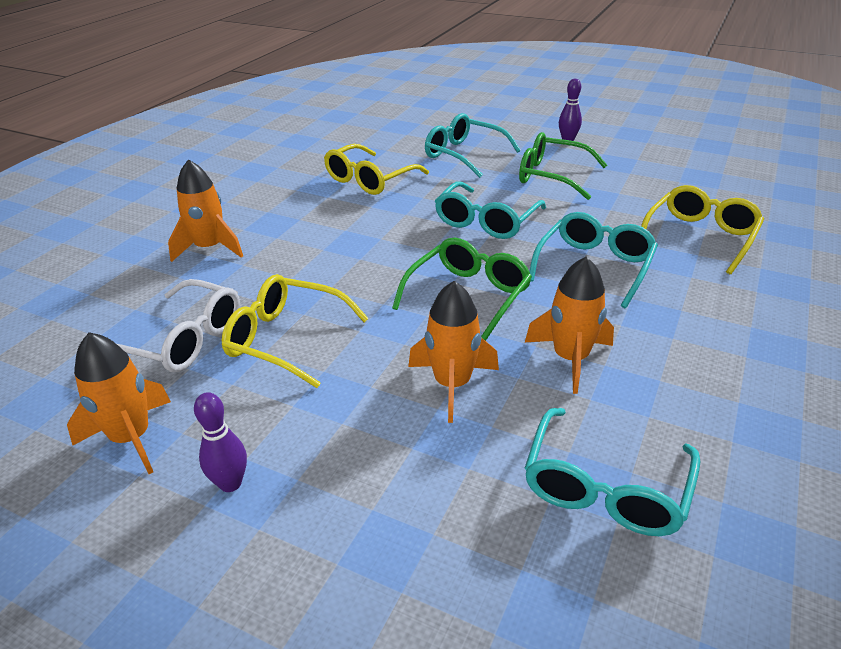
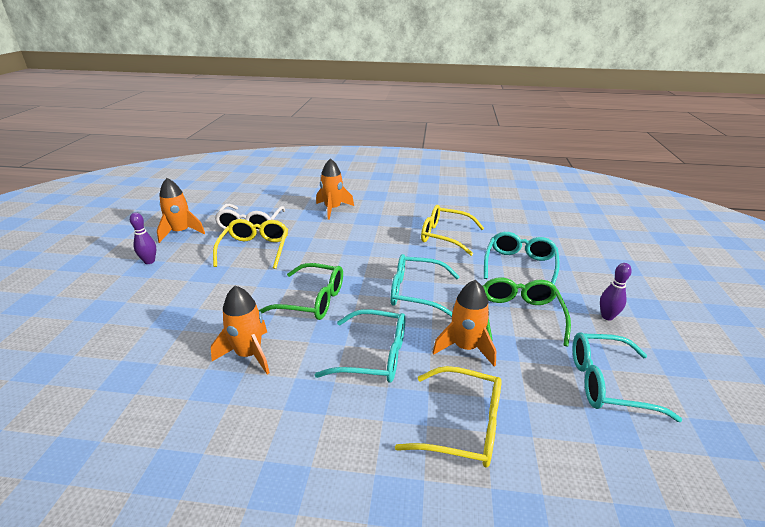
camera: 70 degrees right, 5 degrees down
(452, 384) = (219, 309): orange rocket -> orange rocket (465, 347)
(605, 487) = (123, 381): turquoise glasses -> turquoise glasses (607, 383)

